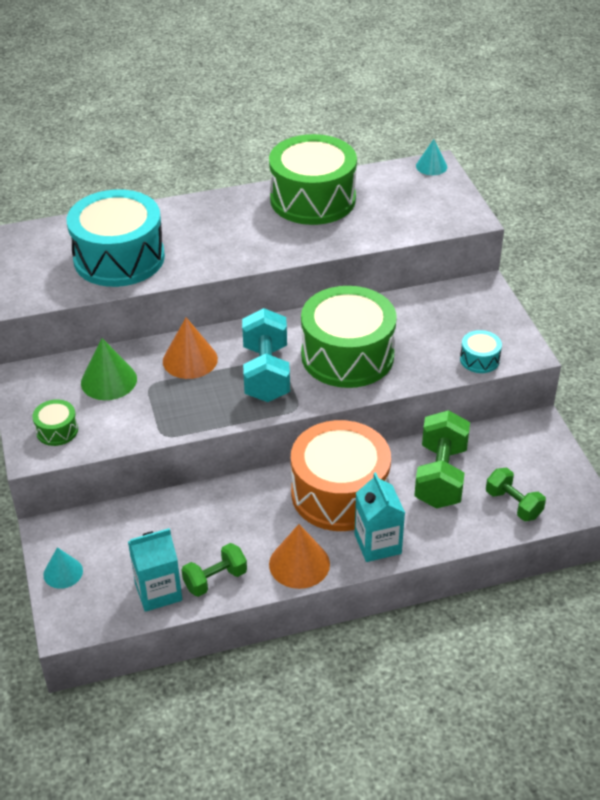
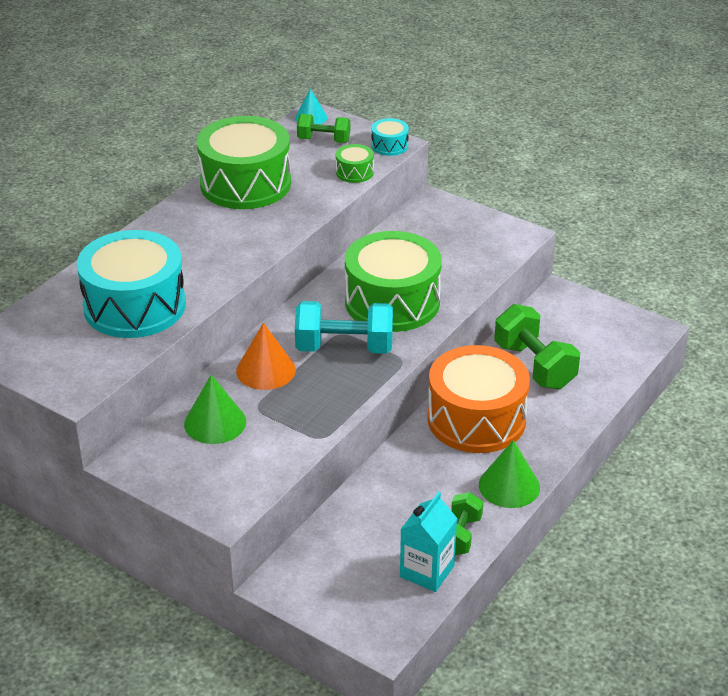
camera: 40 degrees left, 5 degrees down
(57, 430) = (222, 485): green drum -> green drum (354, 172)
(63, 572) = (329, 607): turquoise cone -> none
(266, 373) = (344, 347): turquoise dumbbell -> turquoise dumbbell turned 45 degrees counterclockwise
(299, 564) = (509, 486): orange cone -> green cone
(377, 544) = (548, 438): turquoise carton -> none
(479, 359) = (495, 255): turquoise drum -> turquoise drum (389, 145)
(513, 504) = (607, 357): green dumbbell -> green dumbbell (324, 140)

